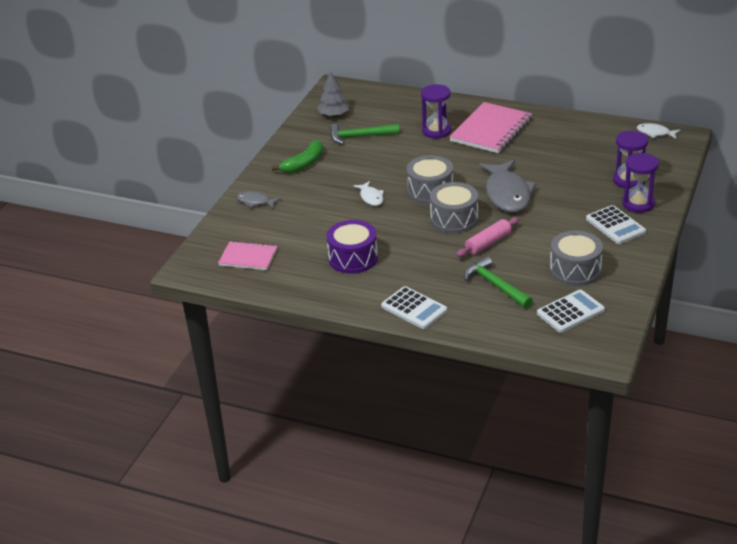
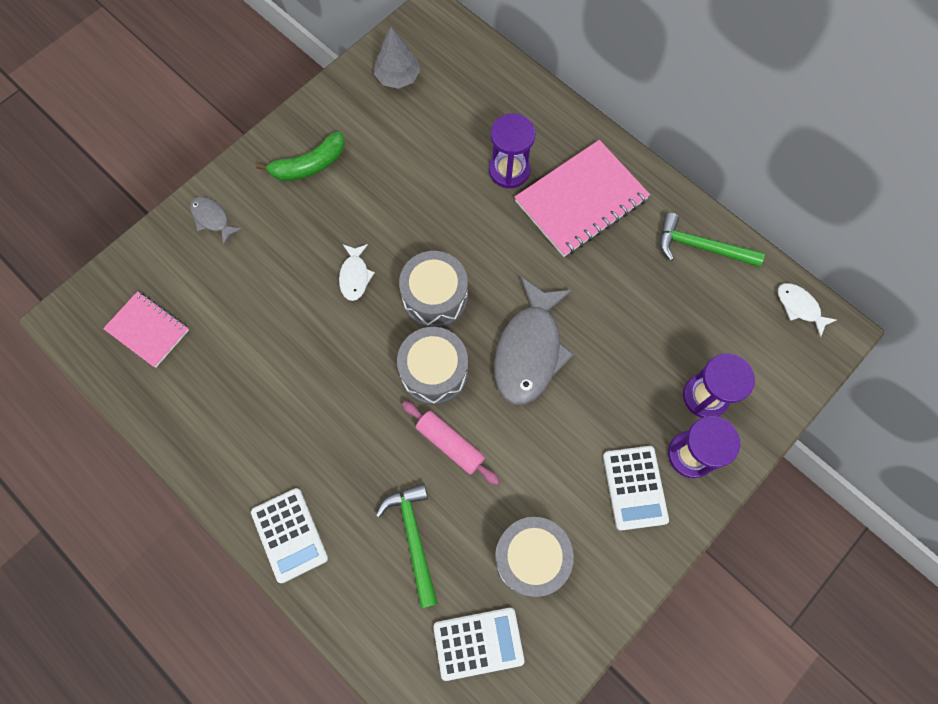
camera: 20 degrees right, 35 degrees up
(353, 258) = (269, 393): purple drum -> none
(359, 136) = (406, 138): green hammer -> green hammer (700, 246)
(488, 243) = (450, 444): pink rolling pin -> pink rolling pin turned 60 degrees clockwise

